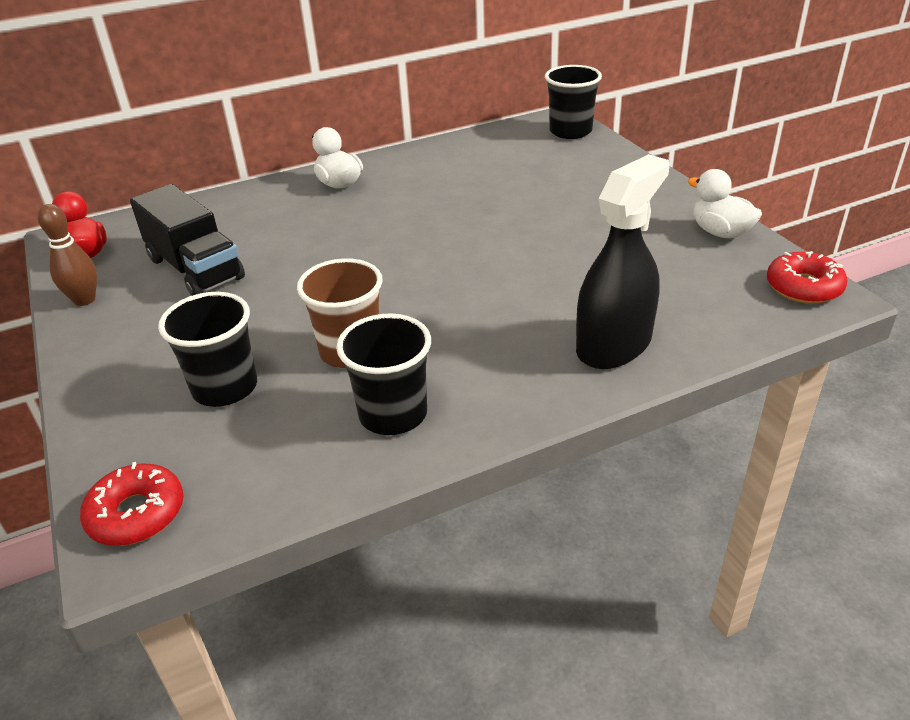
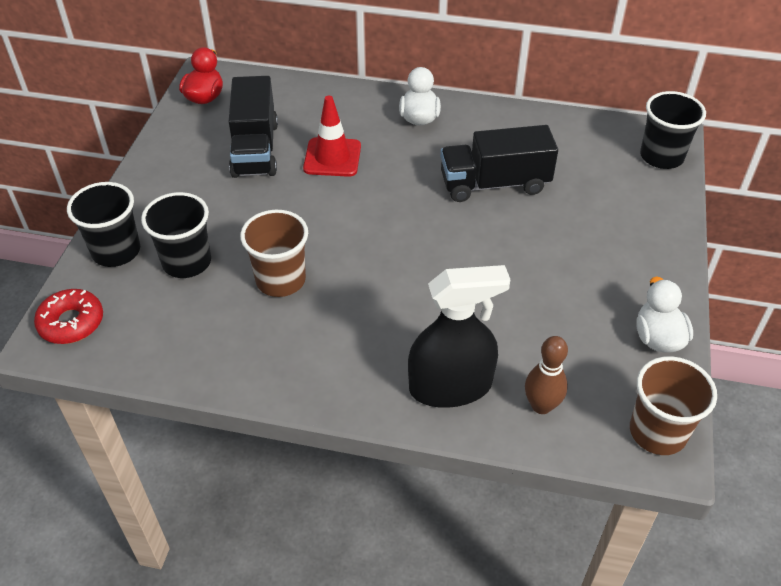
camera: 35 degrees right, 10 degrees up
(85, 300) = (173, 139): brown bowling pin -> brown bowling pin (541, 405)
(288, 242) = (332, 157): none -> red traffic cone
(393, 414) = (257, 346): black cup -> black cup (116, 251)
(464, 198) = (494, 184): none -> black truck
(803, 287) = (657, 432): red donut -> brown cup

